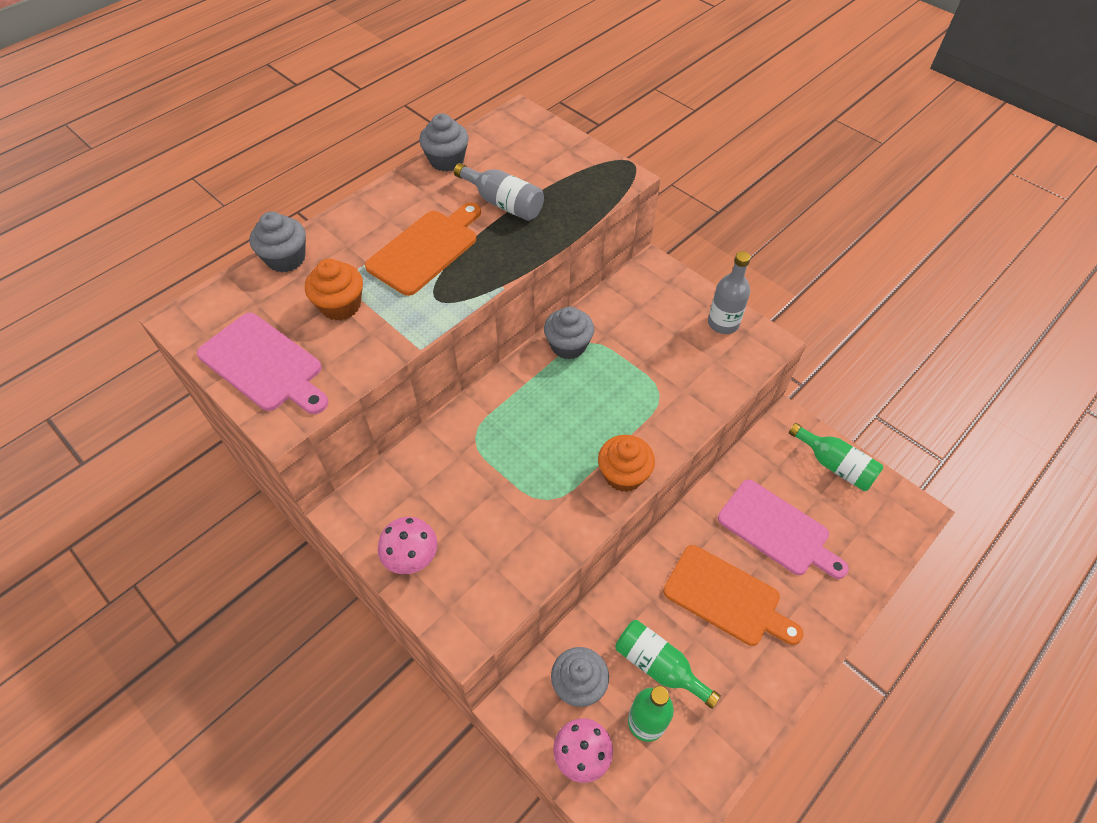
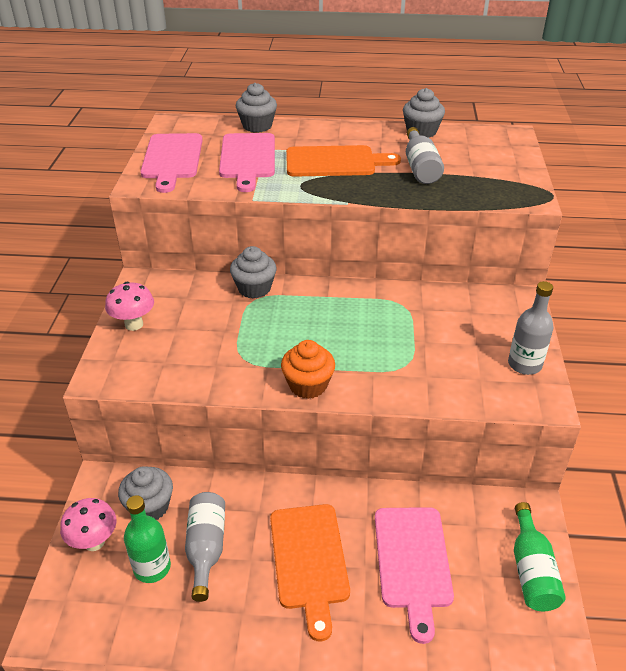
camera: 50 degrees right, 15 degrees down
(341, 305) = (248, 158): orange cupcake -> pink cutting board
(568, 345) = (386, 297): grey cupcake -> grey cupcake (254, 288)
(658, 665) = (206, 548): green bottle -> grey bottle

